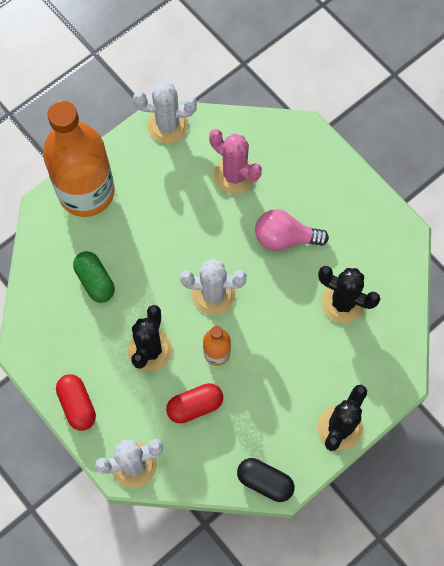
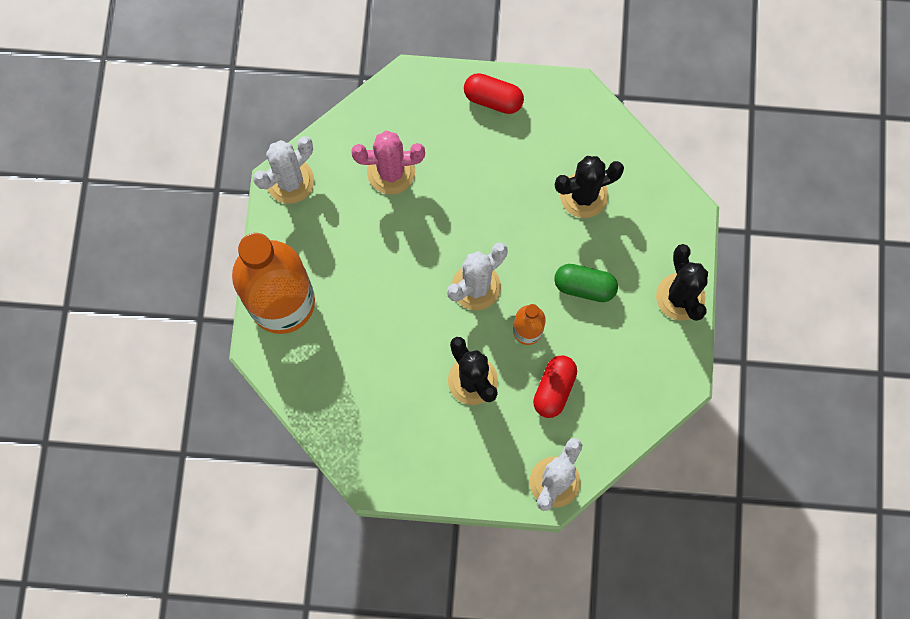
camera: 45 degrees left, 5 degrees up
(77, 405) = (461, 480): red capsule -> red capsule (493, 99)
(95, 281) = (369, 368): green capsule -> green capsule (584, 286)
(265, 481) = (667, 394): black capsule -> none
(285, 238) = (485, 186): pink light bulb -> none

